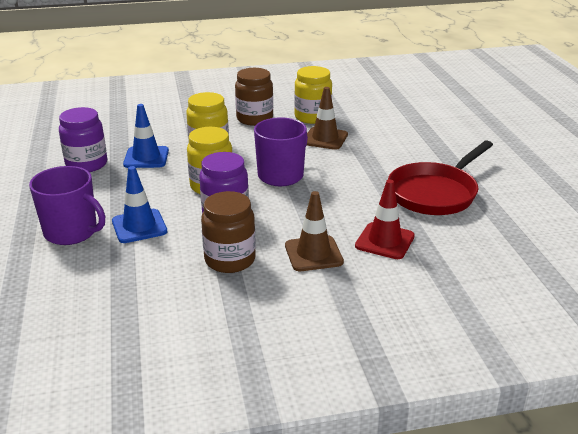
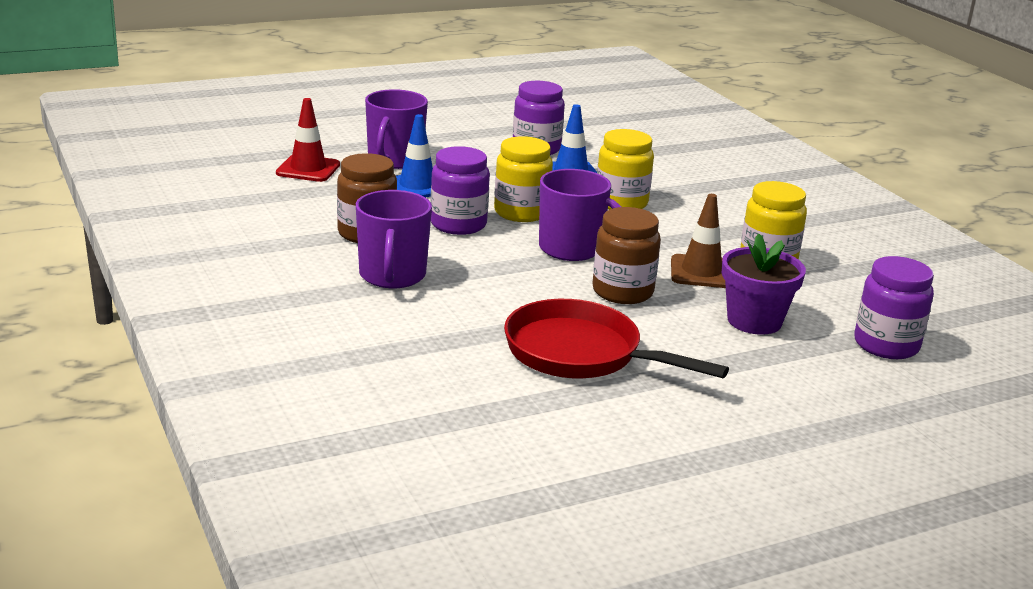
camera: 75 degrees right, 5 degrees down
(254, 119) = (727, 223): brown jar -> brown jar (622, 292)
(313, 254) = (392, 276): brown traffic cone -> purple mug
(384, 241) = (435, 317): red traffic cone -> red traffic cone (308, 169)
(391, 135) = (754, 321): none -> purple flower pot
(419, 107) = (886, 345): none -> purple jar

